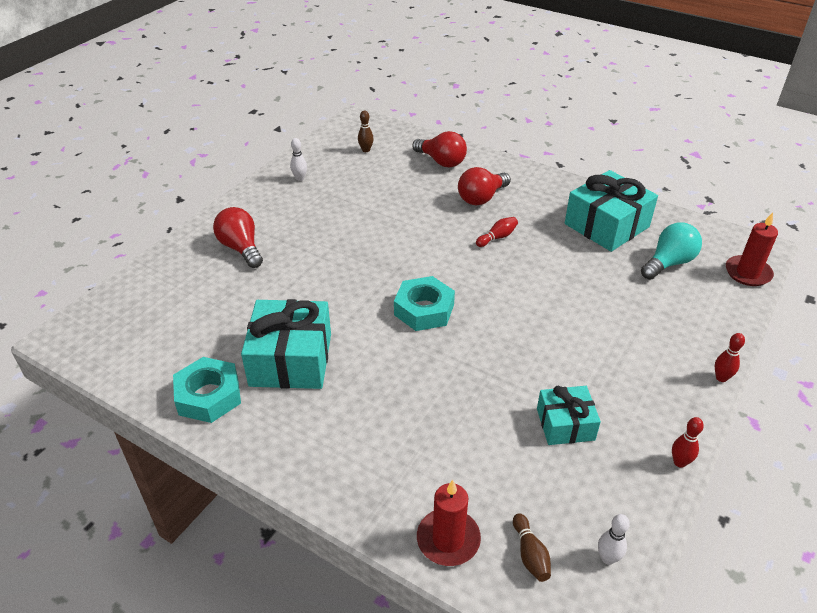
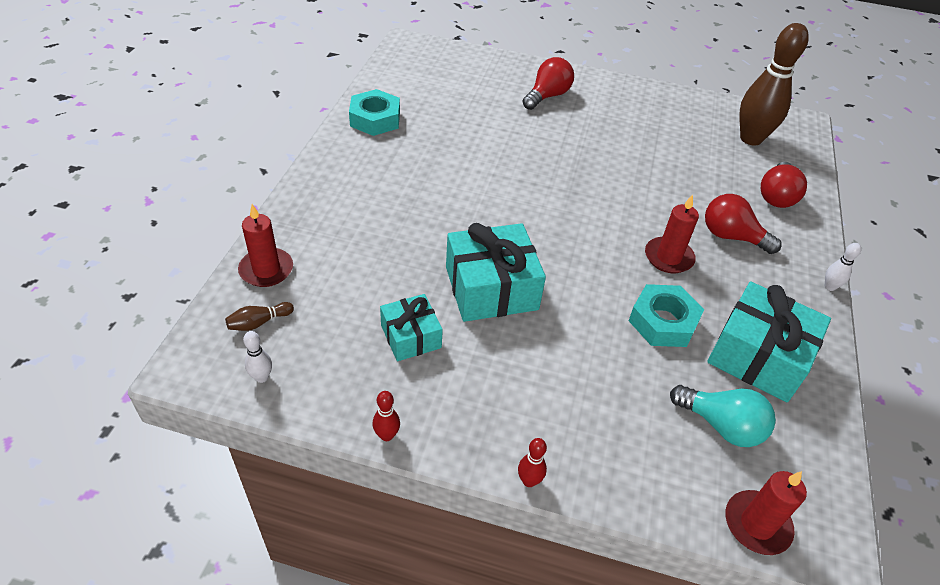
camera: 70 degrees right, 5 degrees up
(291, 359) = (427, 150): turquoise gift -> turquoise gift (491, 288)
(300, 178) = (668, 107): white bowling pin -> white bowling pin (829, 287)
(366, 150) = (750, 139): brown bowling pin -> brown bowling pin, size x2.49
(424, 310) = (524, 218): turquoise nut -> turquoise nut (663, 322)
(497, 237) = (668, 257): red bowling pin -> red candle

